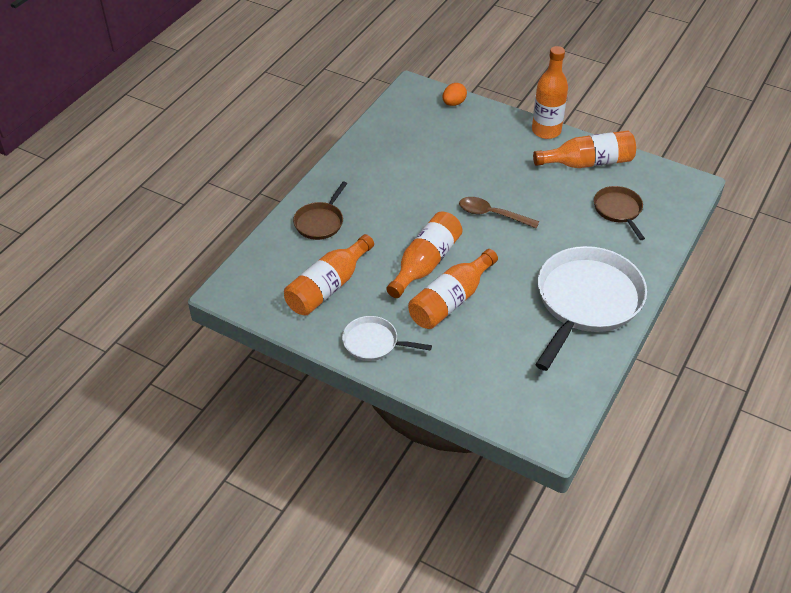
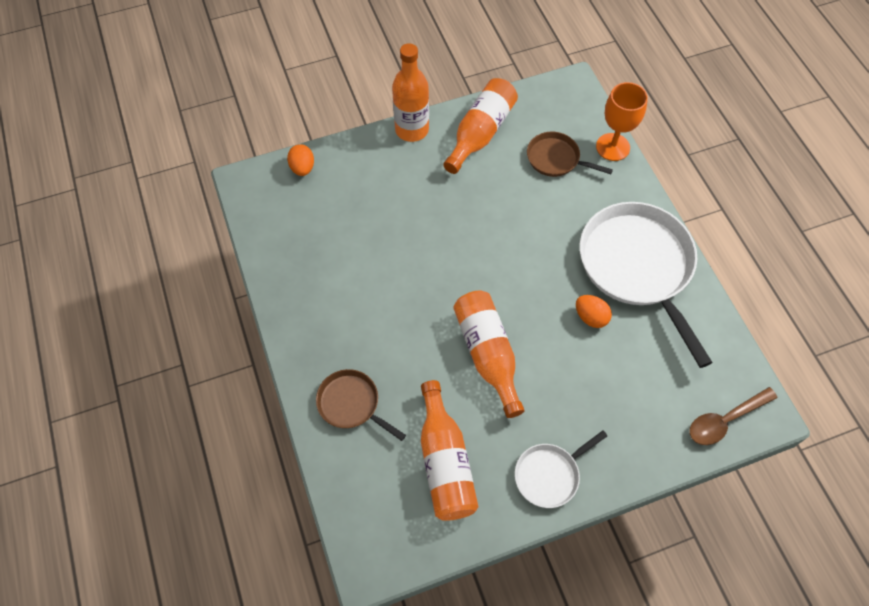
camera: 50 degrees left, 15 degrees up
(320, 222) = (351, 404): brown pan -> brown pan turned 150 degrees clockwise
(451, 300) = (551, 369): orange bottle -> none
(492, 214) = (475, 253): brown spoon -> brown spoon (725, 420)
(514, 298) = (590, 317): none -> orange egg
(669, 233) = (613, 147): none -> orange goblet

